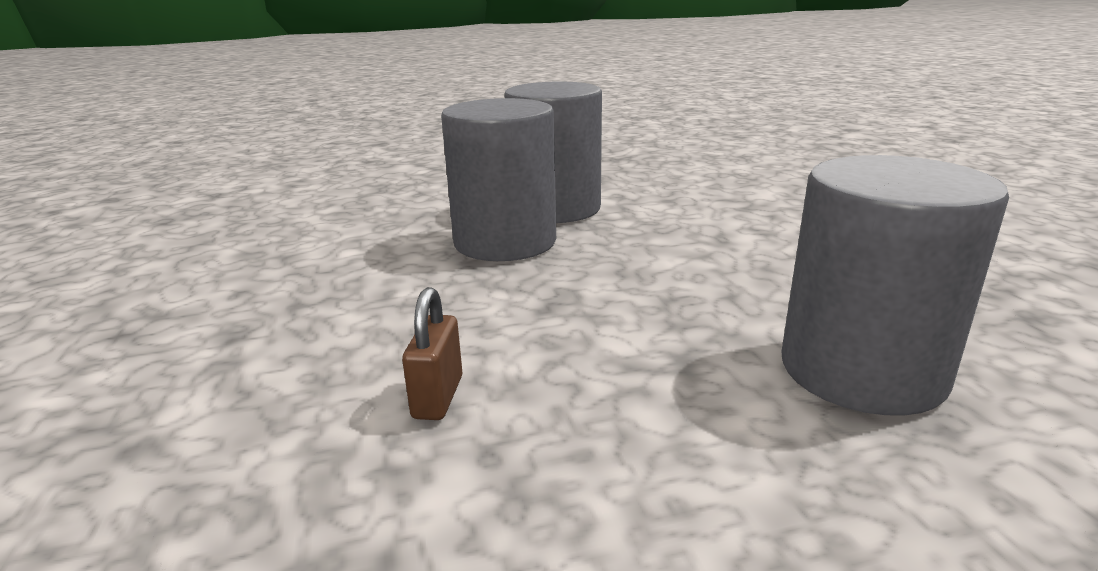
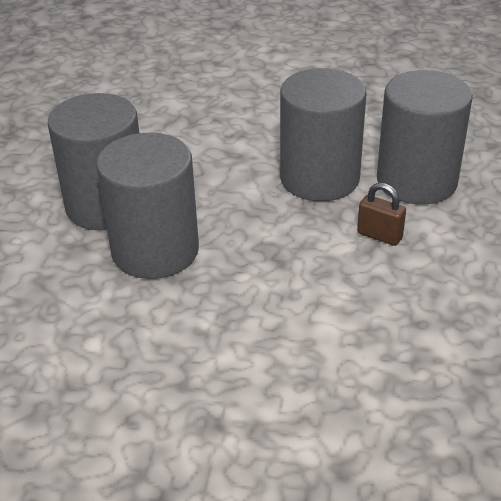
camera: 65 degrees left, 15 degrees up
(438, 397) = (359, 330): brown padlock -> brown padlock (379, 236)
(748, 293) = (319, 178): none -> grey cylinder

